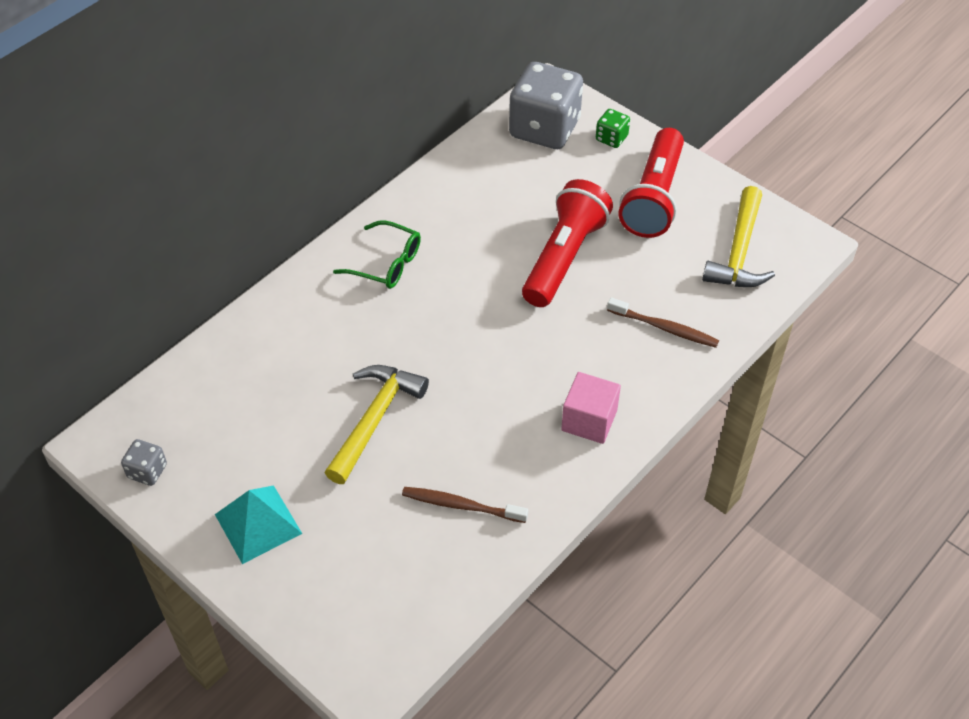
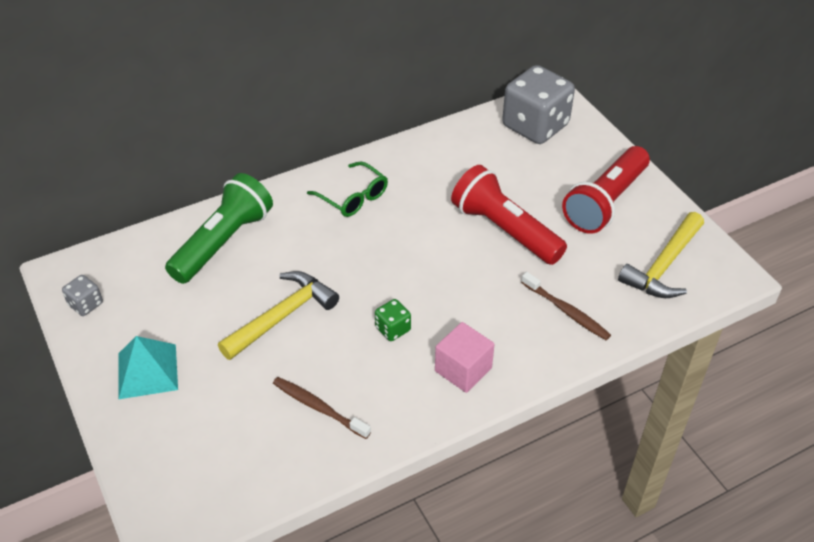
camera: 20 degrees right, 5 degrees down
(267, 355) = (223, 242): none -> green flashlight
(564, 257) = (504, 230): red flashlight -> red flashlight turned 90 degrees counterclockwise
(611, 138) = (590, 146): green dice -> green dice (393, 329)

